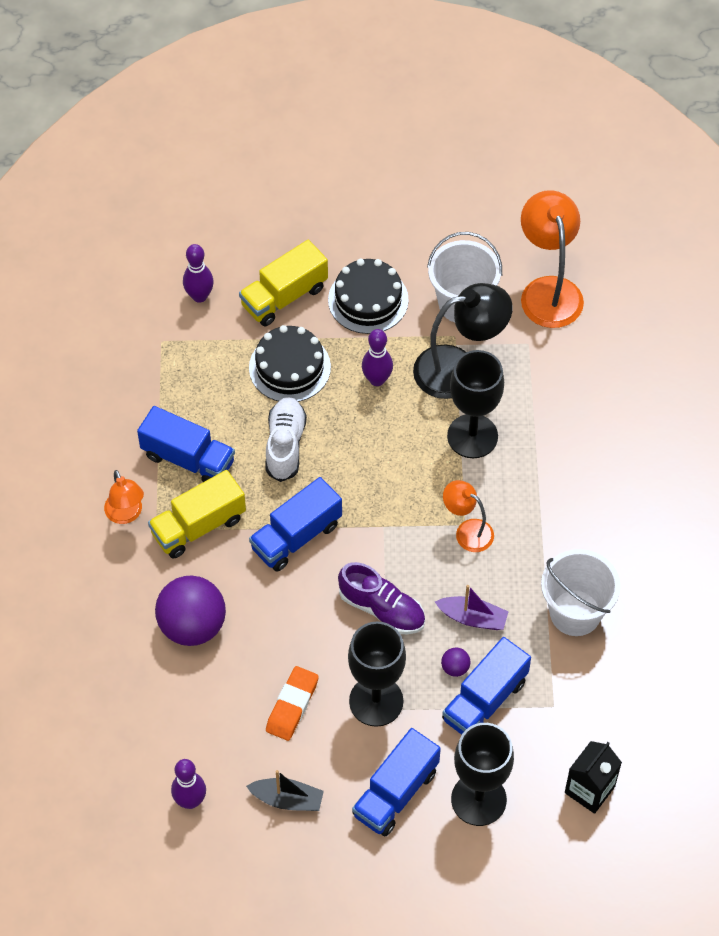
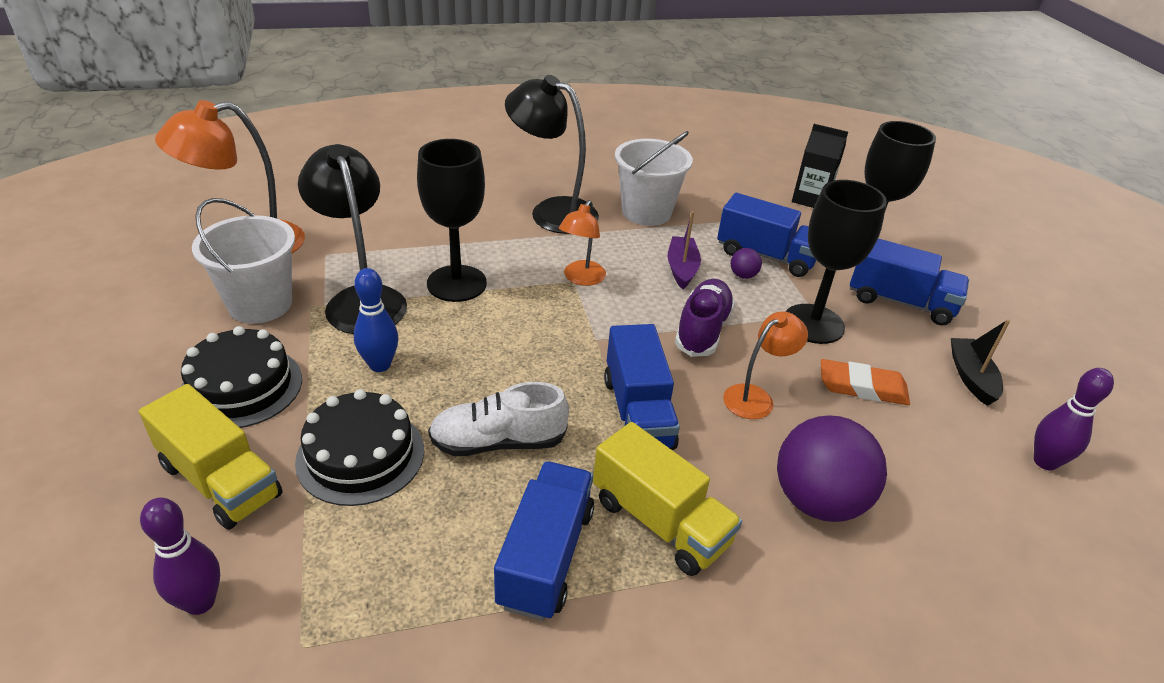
camera: 105 degrees left, 20 degrees down
(126, 514) = (674, 627): orange lamp -> orange lamp (756, 397)
(296, 536) = (637, 412): blue truck -> blue truck turned 45 degrees clockwise
(377, 379) = (380, 365): purple bowling pin -> blue bowling pin
(583, 527) = (552, 211): none -> black lamp

